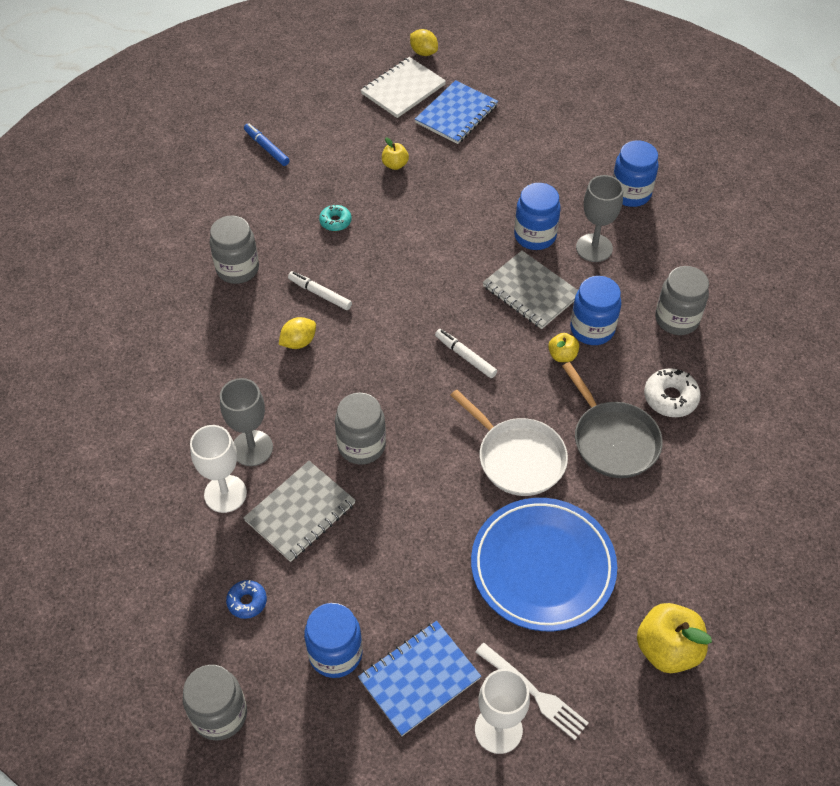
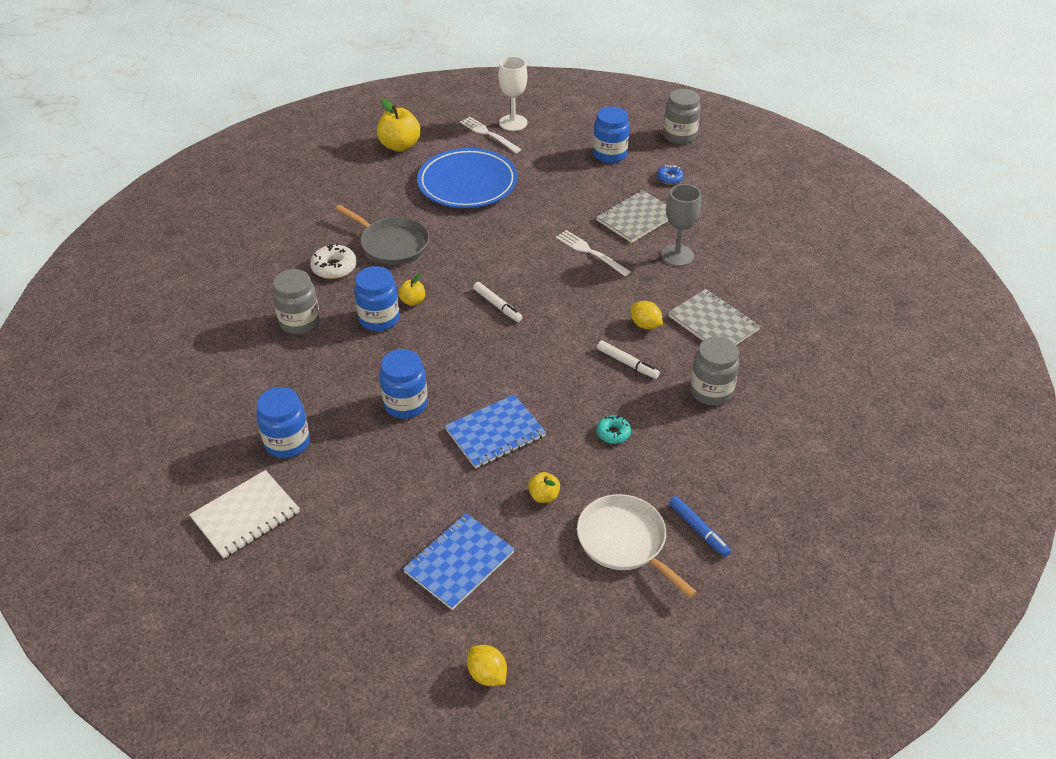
camera: 175 degrees left, 10 degrees down
(225, 494) = (694, 231): white goblet -> none
(298, 342) = (645, 325): yellow lemon -> yellow lemon turned 75 degrees clockwise
(361, 445) = (590, 252): grey jar -> white fork
(403, 89) = (523, 608): white notebook -> white notebook (246, 515)
(419, 679) = (557, 142): blue notebook -> blue notebook (495, 433)
(518, 458) = (469, 238): white pan -> white pan (624, 541)
(531, 291) = (425, 353): grey notebook -> grey notebook (713, 323)
(594, 248) = (349, 388): grey goblet -> none
(613, 440) = (392, 244): grey pan -> grey pan turned 150 degrees clockwise

